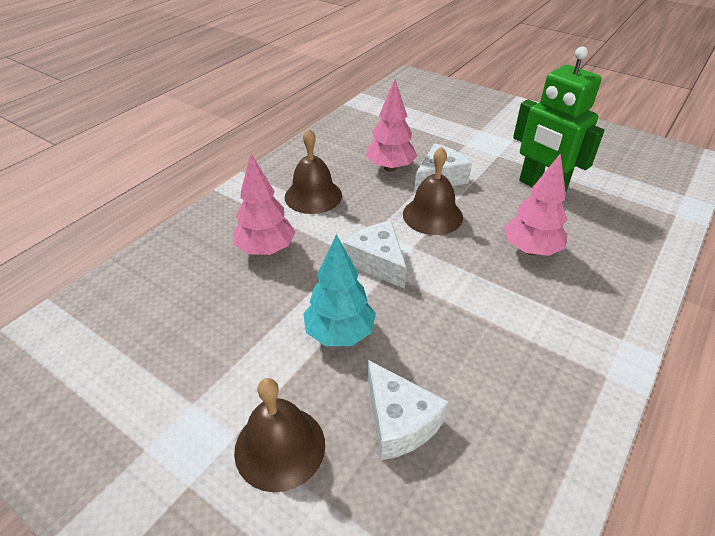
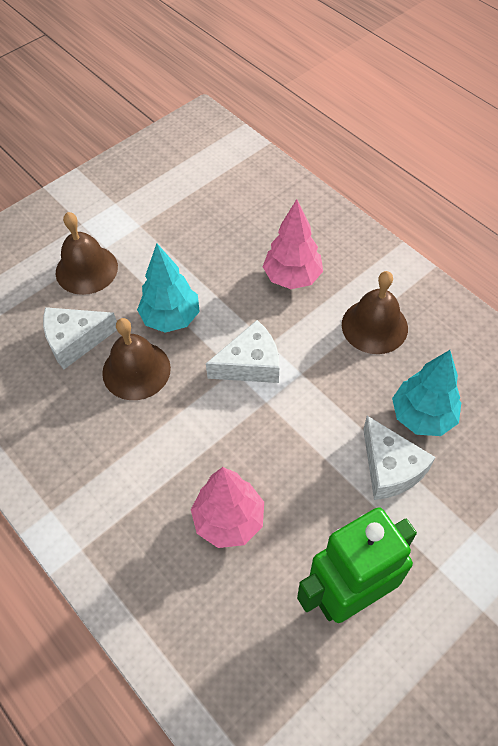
camera: 105 degrees right, 15 degrees up
(390, 168) = (422, 416): pink tree -> turquoise tree
(432, 215) = (314, 436): brown bell -> brown bell (136, 370)

